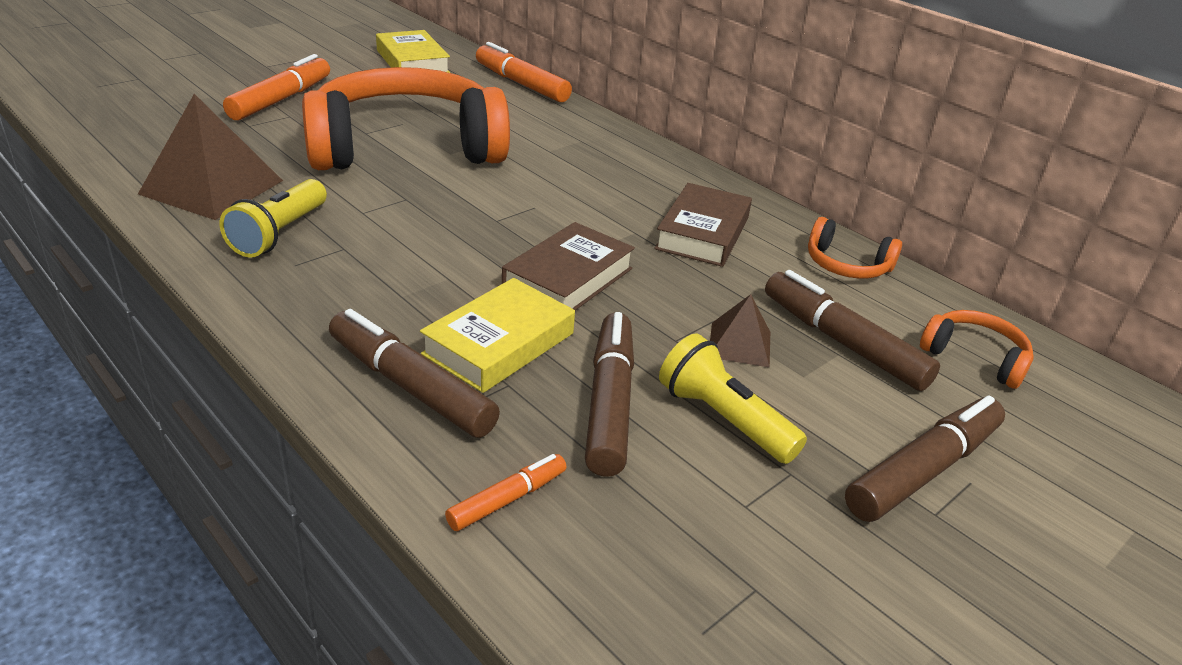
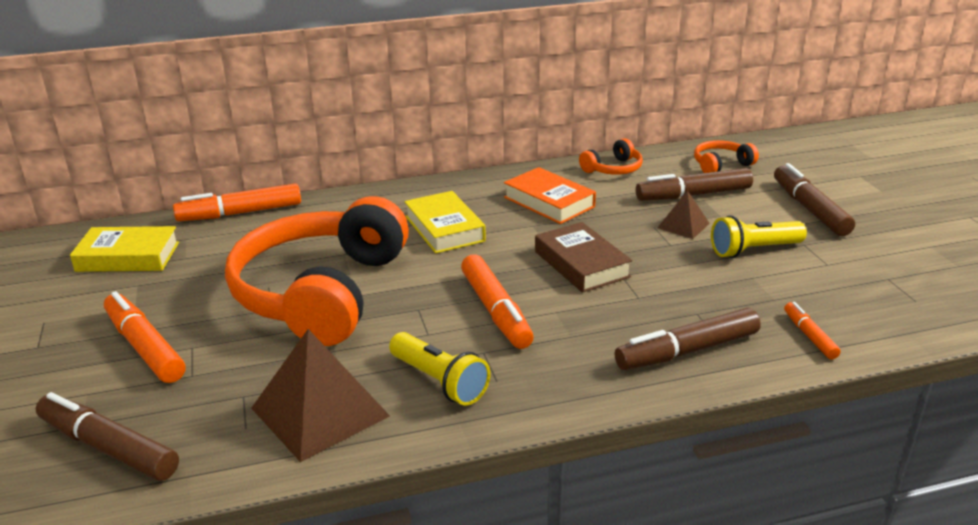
camera: 60 degrees left, 5 degrees down
(428, 241) = (496, 310): none -> orange marker
(499, 343) = (650, 307): yellow book -> yellow book (444, 229)
(609, 403) = (728, 282): brown marker -> brown marker (108, 448)
(702, 233) = (549, 202): brown book -> orange book

